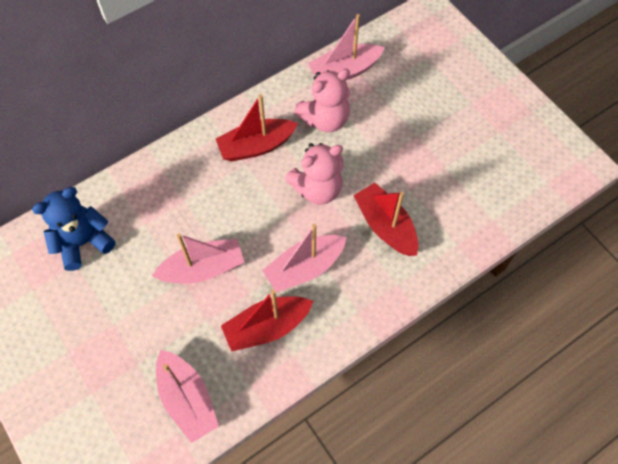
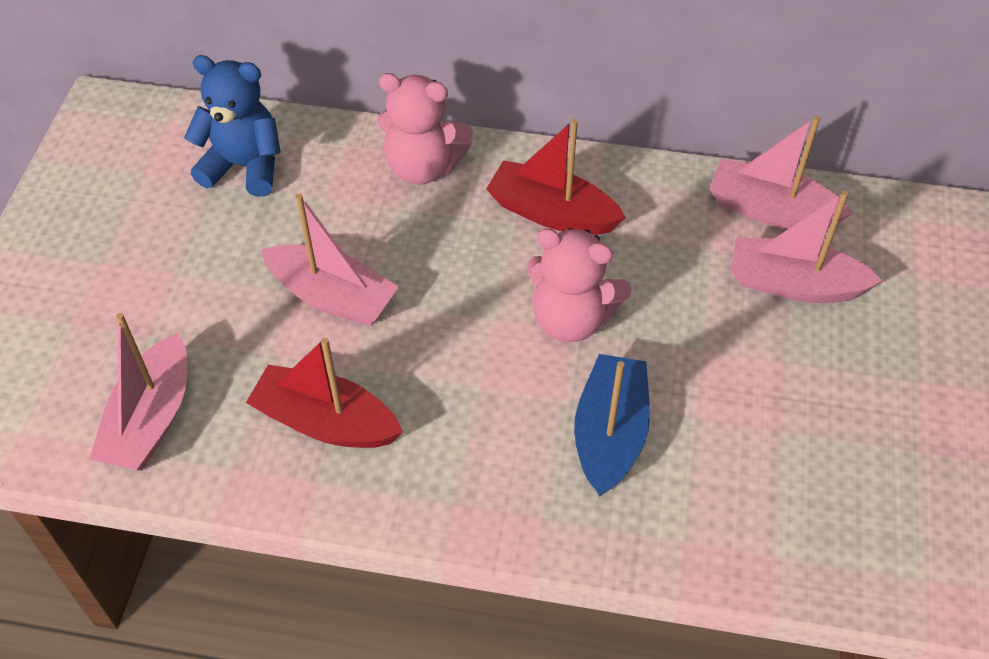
camera: 45 degrees right, 10 degrees down
(304, 268) = (448, 395): pink boat -> pink boat (794, 284)
(325, 119) = (676, 247): pink teddy bear -> pink teddy bear (423, 167)
(385, 226) = (610, 434): red boat -> blue boat

